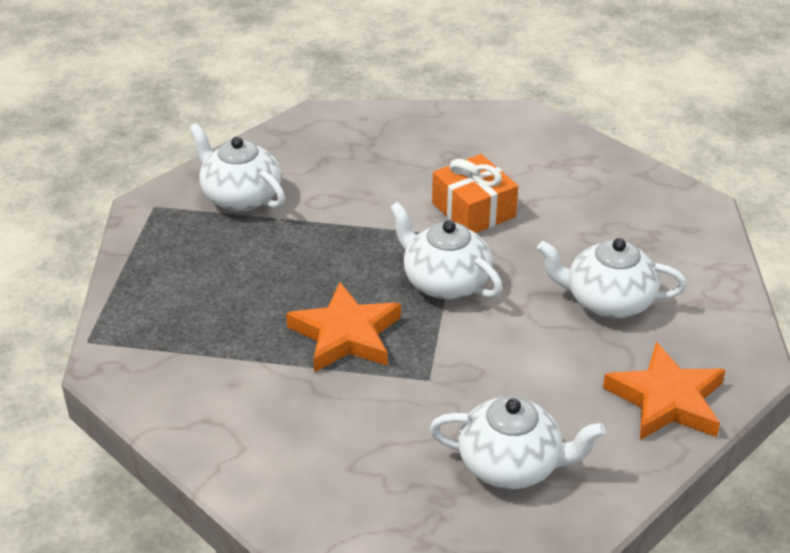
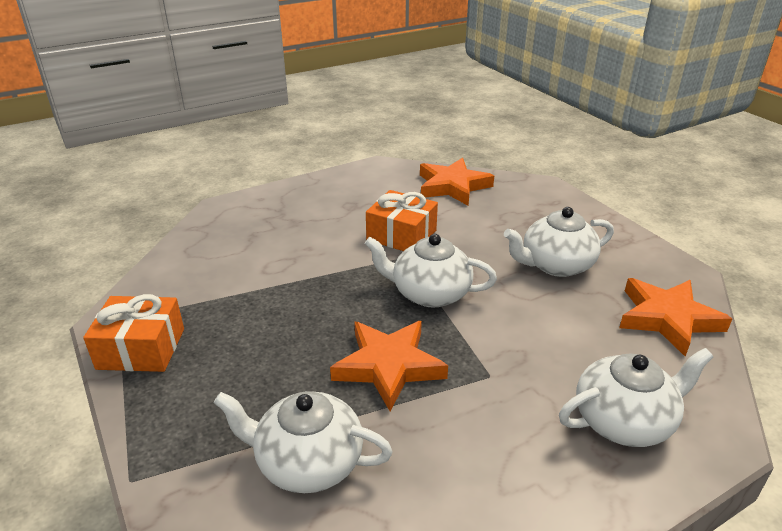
camera: 30 degrees left, 5 degrees down
(155, 239) = (141, 349): none -> orange gift
(240, 196) = (200, 285): white teapot -> white teapot (307, 462)
(586, 169) = (452, 186): none -> orange star

